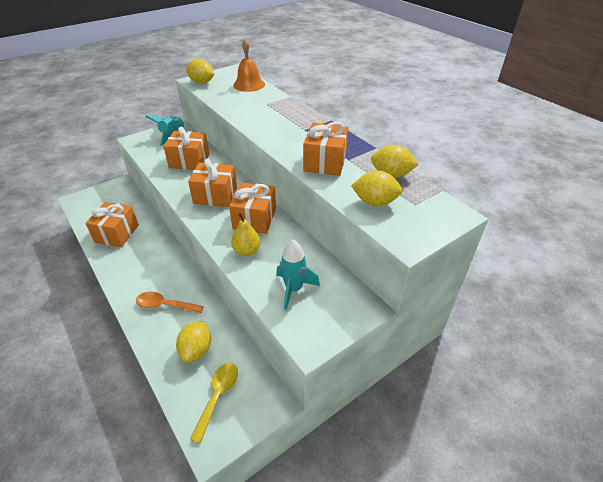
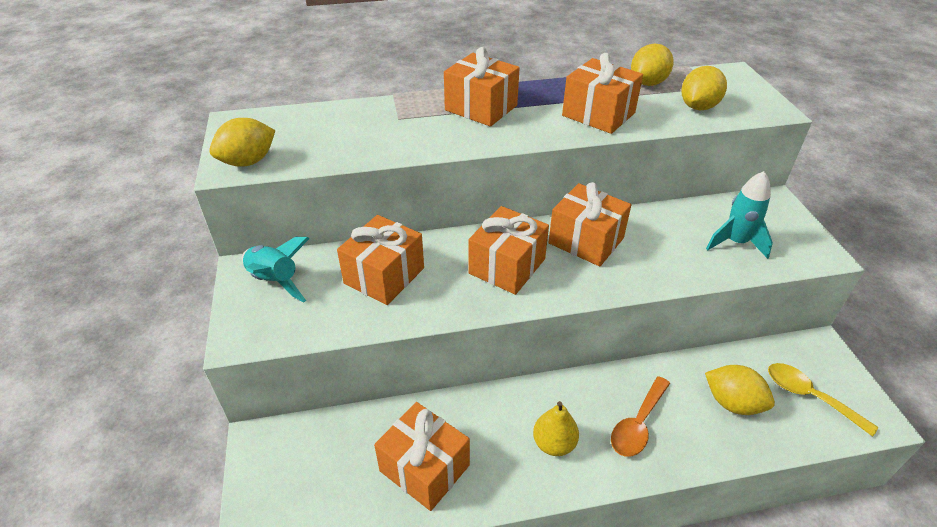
camera: 65 degrees left, 0 degrees up
(247, 251) = (652, 264): yellow pear -> yellow pear (554, 443)
(249, 84) = (313, 118): orange bell -> none
(298, 123) = (481, 108): none -> orange gift

